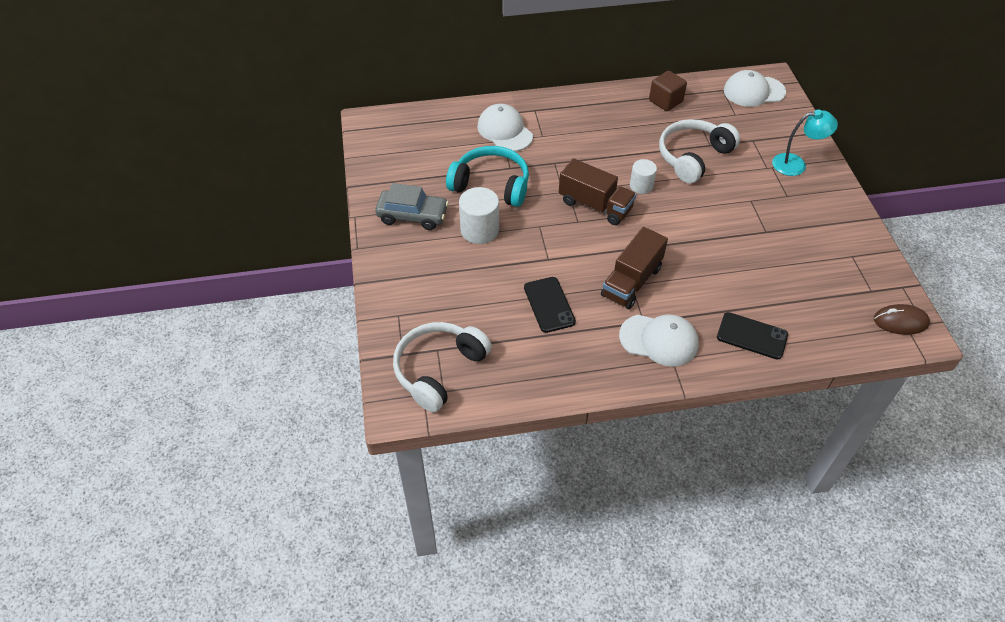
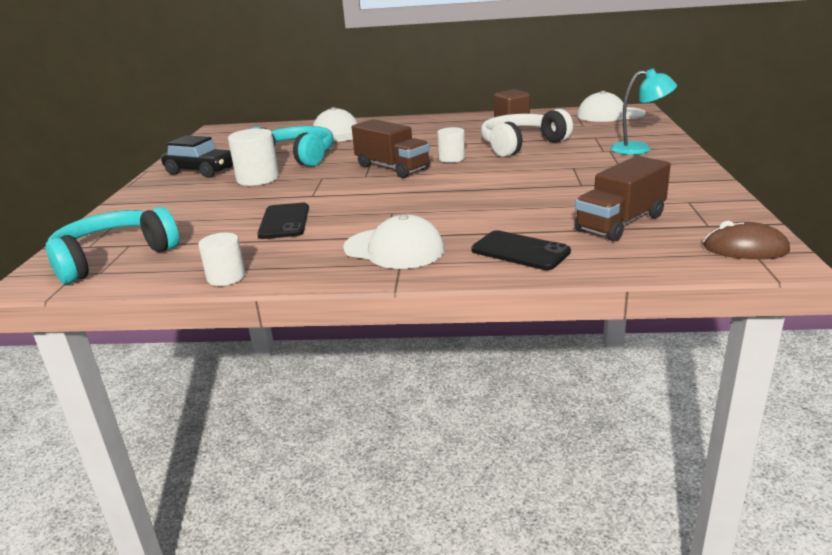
camera: 15 degrees right, 25 degrees down
(412, 216) = (201, 171): grey car -> black car
(439, 370) = (113, 258): white headphones -> turquoise headphones
(551, 388) = (226, 277): none -> white cylinder
(631, 281) = (393, 210): brown truck -> brown truck (620, 223)

